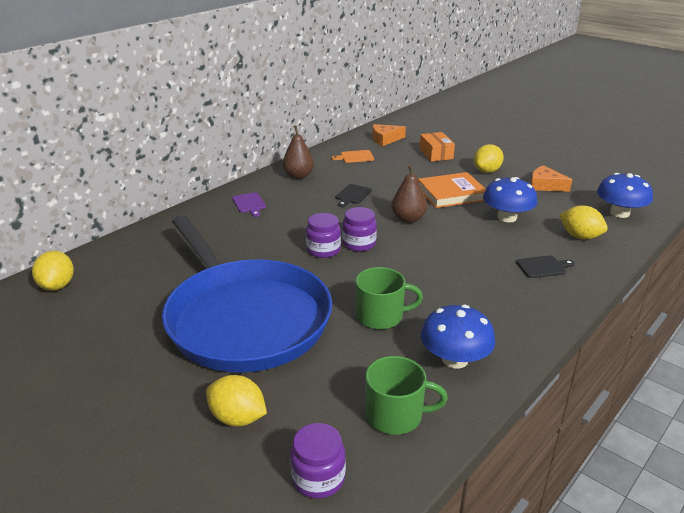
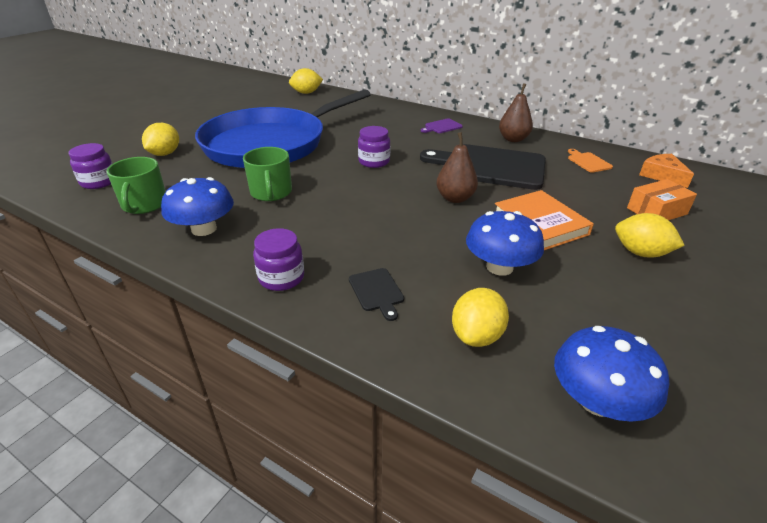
camera: 80 degrees right, 5 degrees up
(352, 195) = (490, 166): black cutting board -> black cutting board, size x2.45
(359, 244) = (391, 176): purple jar -> purple jar (281, 278)
(545, 185) = (640, 310): orange cheese -> none

